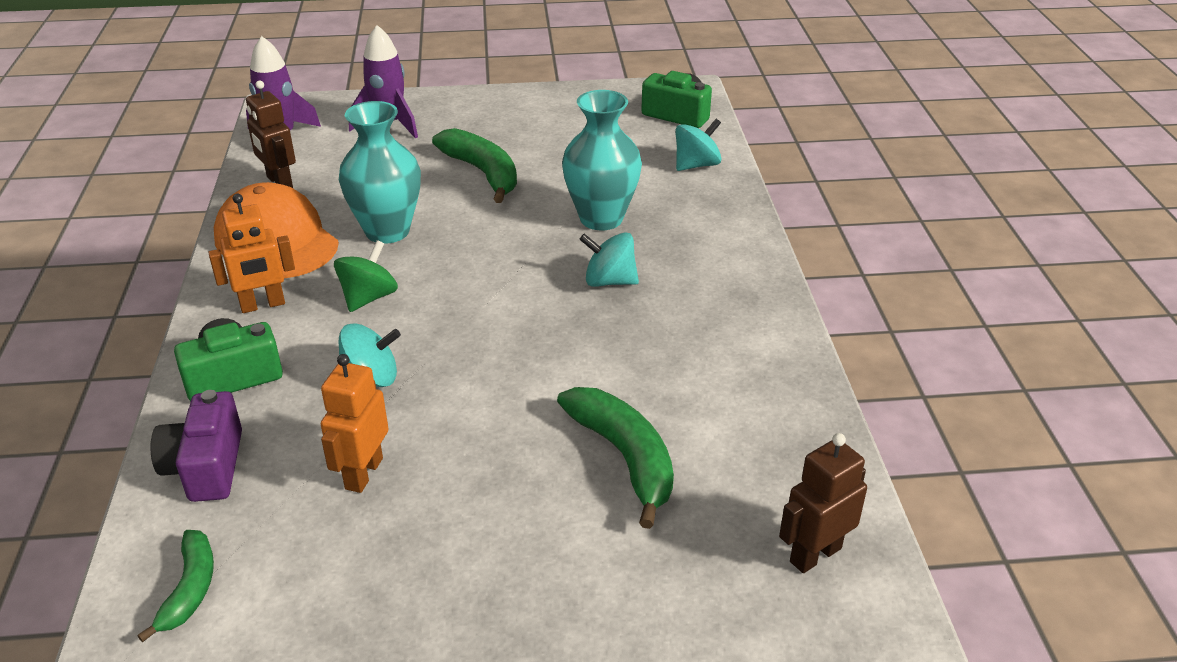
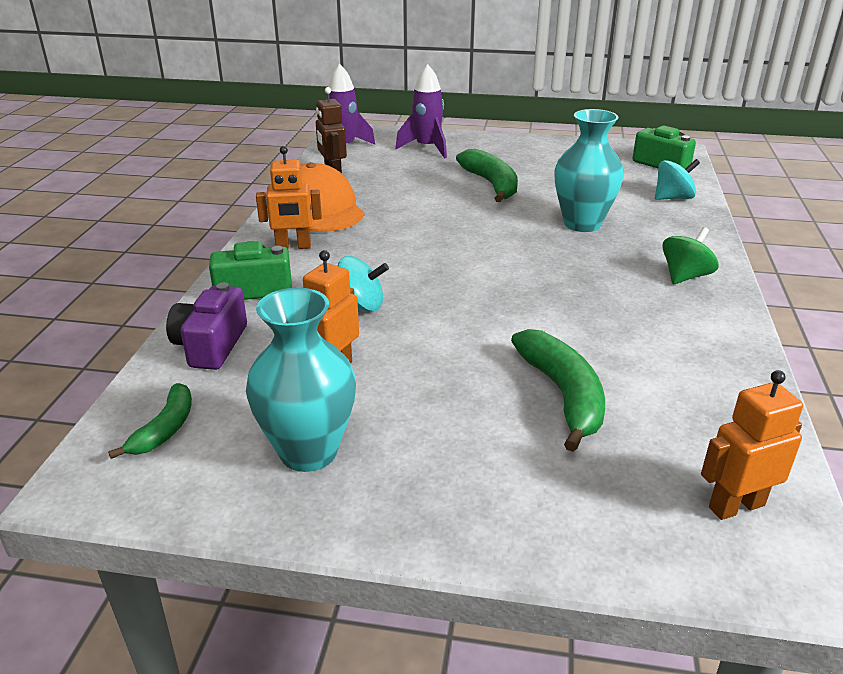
camera: 15 degrees right, 5 degrees down
(368, 298) = (376, 252): green spinning top -> green spinning top (685, 276)
(387, 231) = (404, 212): turquoise vase -> turquoise vase (308, 452)
(609, 281) = (579, 266): turquoise spinning top -> none
(815, 554) = (736, 506): brown robot -> orange robot

